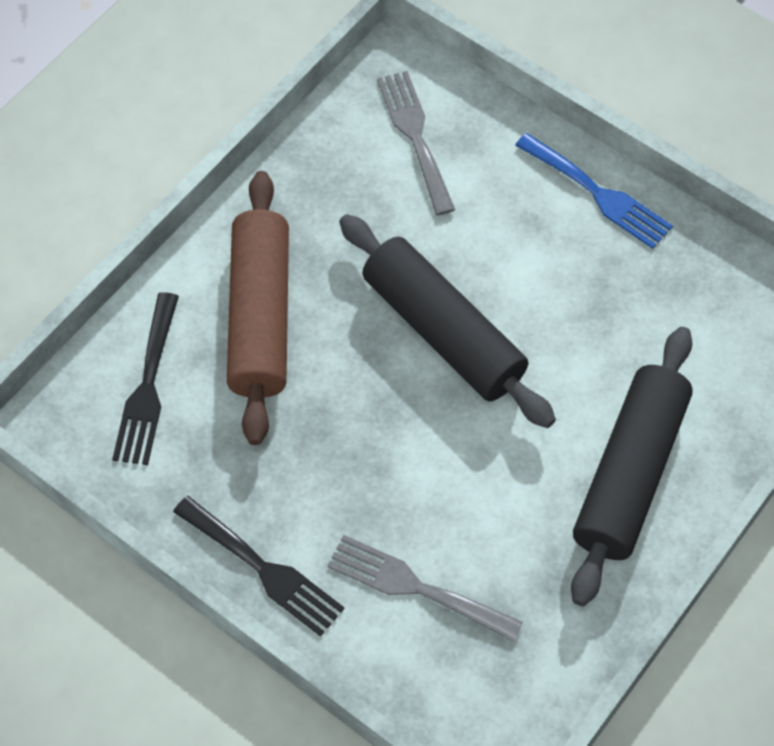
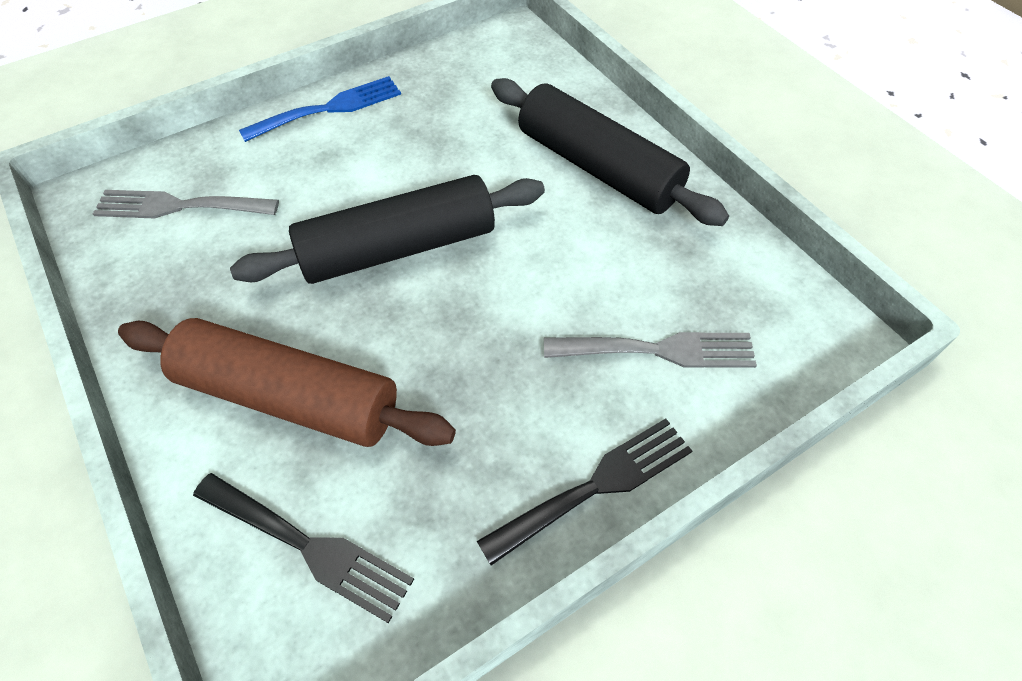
camera: 70 degrees left, 5 degrees down
(415, 587) = (659, 350): grey fork -> grey fork turned 135 degrees counterclockwise

